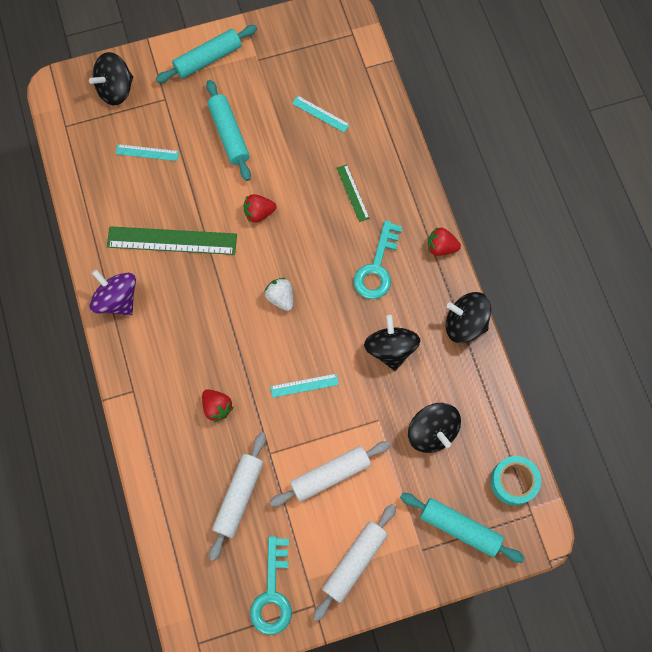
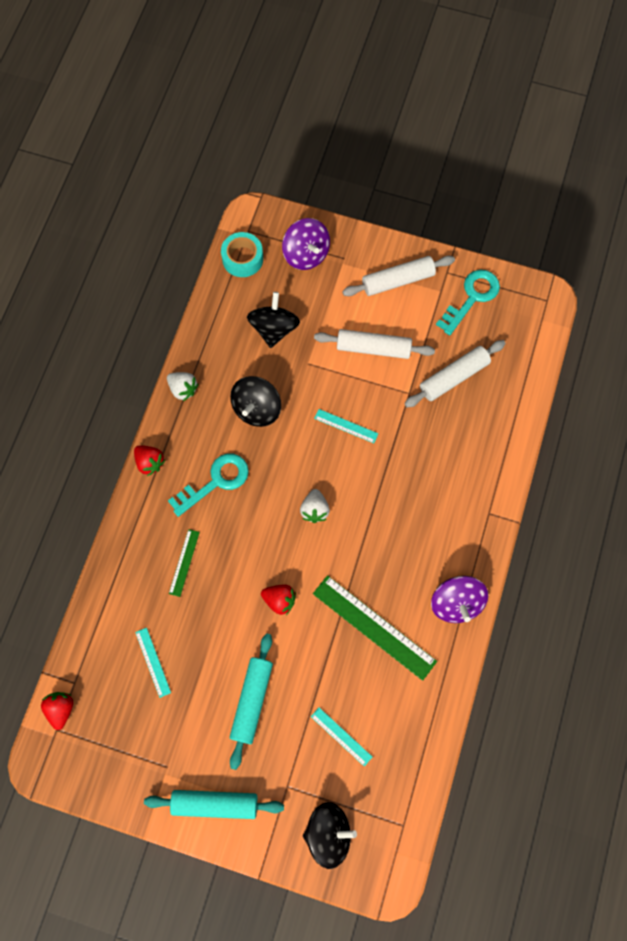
camera: 145 degrees left, 0 degrees up
(217, 407) = (427, 454): red strawberry -> red strawberry (61, 709)
(459, 528) = (306, 254): turquoise rolling pin -> purple spinning top
(465, 324) = (183, 389): black spinning top -> white strawberry

